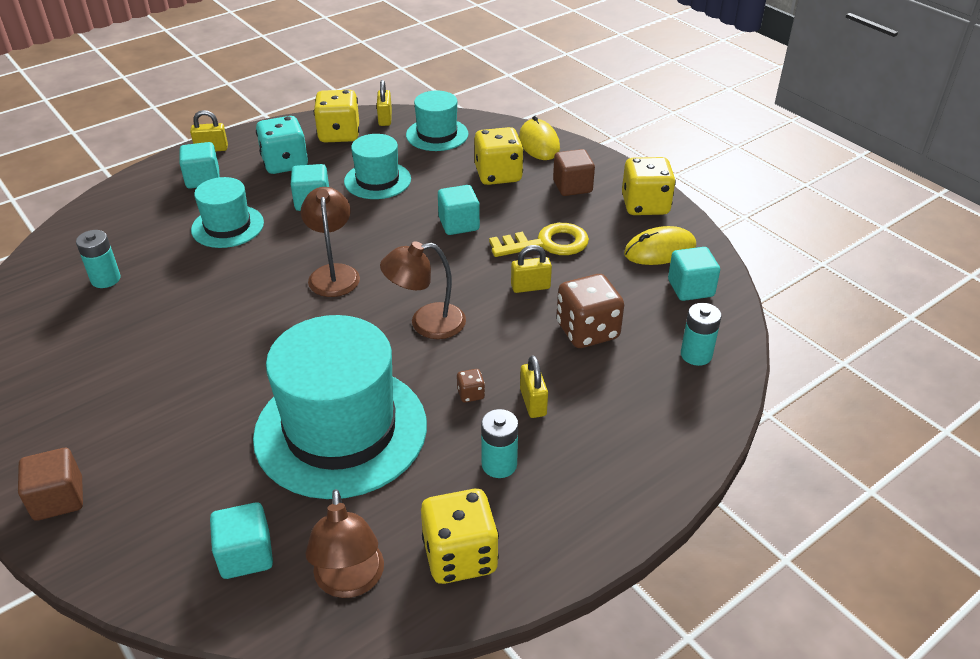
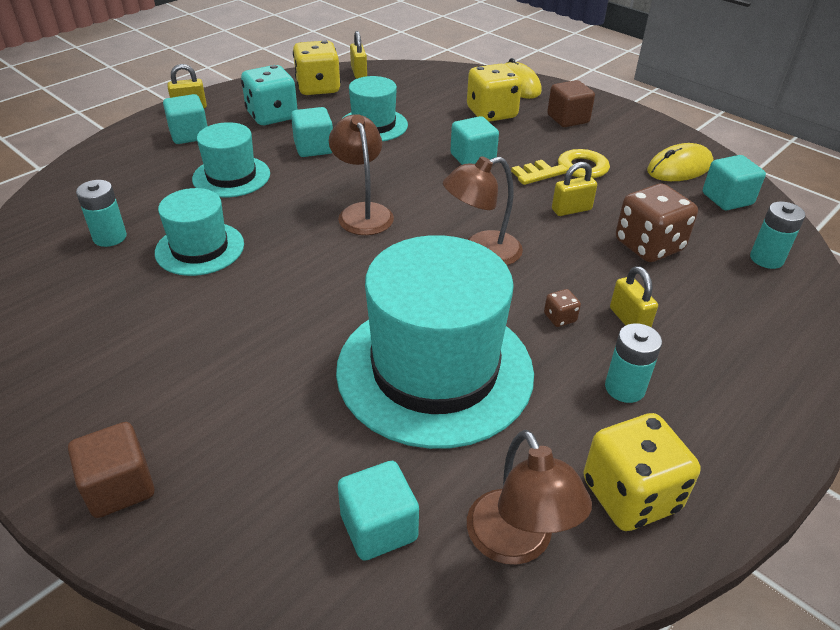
camera: 10 degrees left, 0 degrees up
(437, 134) = (416, 83): turquoise hat -> turquoise hat (200, 248)
(645, 205) = (645, 130): yellow dice -> none

